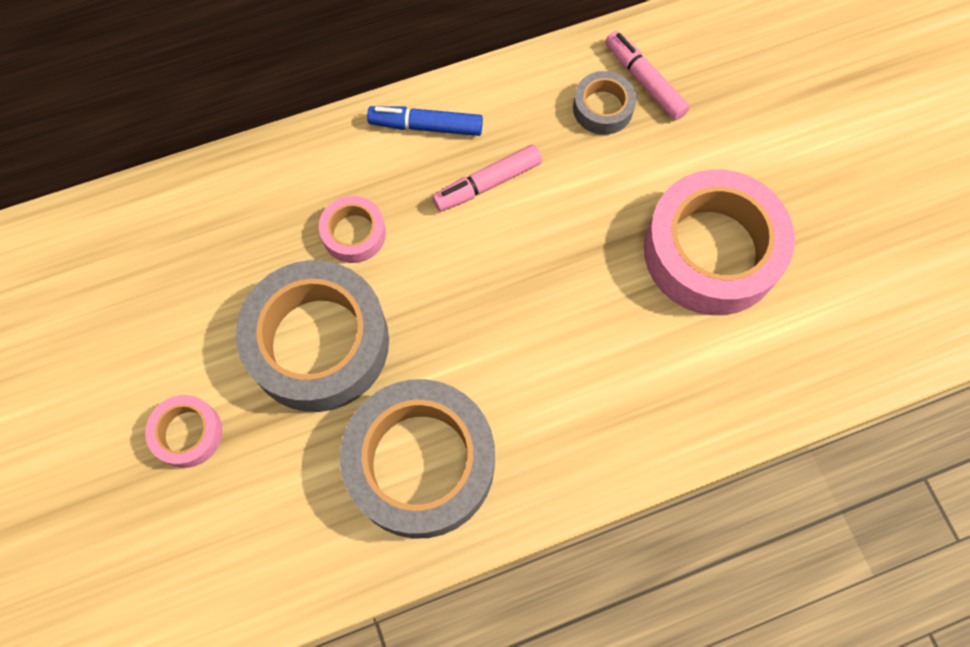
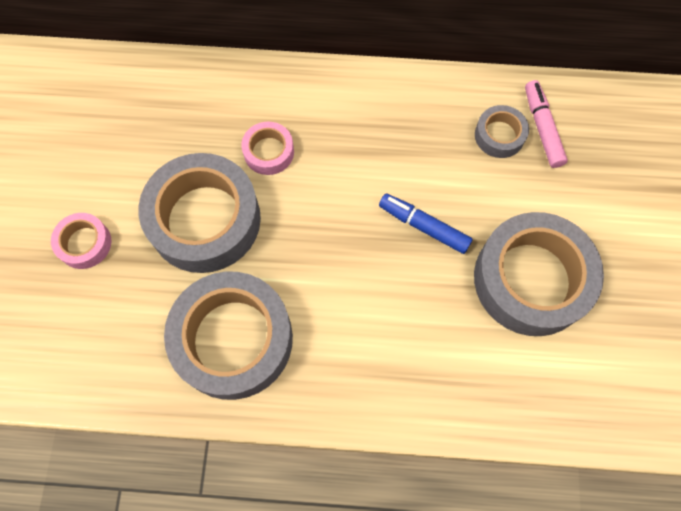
camera: 25 degrees right, 0 degrees up
(426, 126) = (359, 95): blue marker -> blue marker (423, 226)
(487, 183) = (383, 156): pink marker -> none
(711, 251) = (531, 279): pink tape -> grey tape

